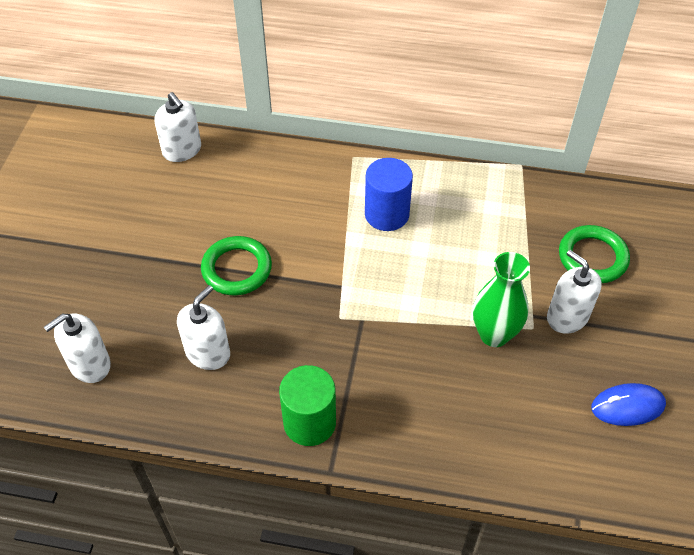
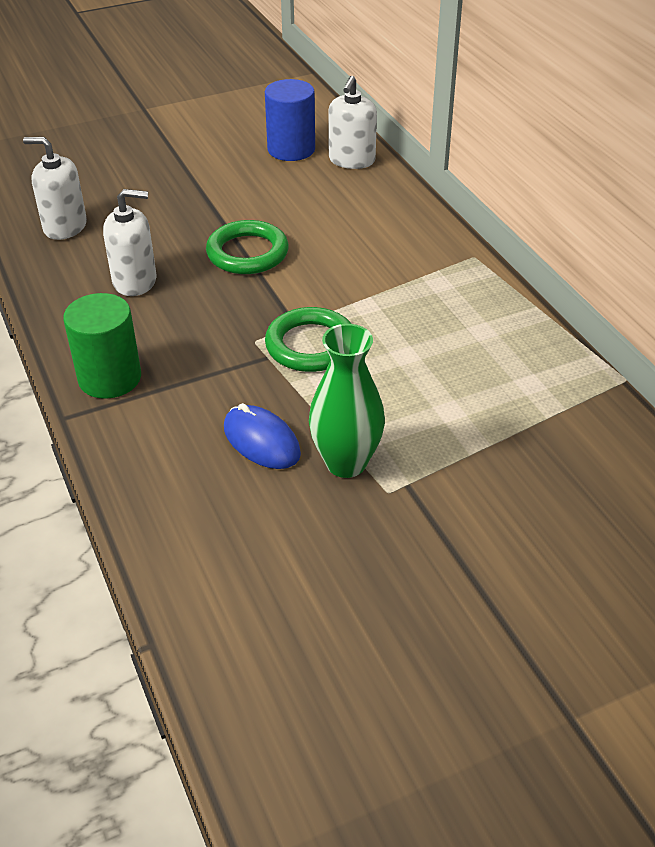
camera: 55 degrees right, 10 degrees down
(387, 214) = (424, 312): blue cylinder -> blue cylinder (291, 149)
(567, 317) = (436, 515): white soap dispenser -> none
(592, 257) = (555, 501): green ring -> green ring (311, 345)
(627, 406) = (354, 630): blue mouse -> blue mouse (261, 441)

